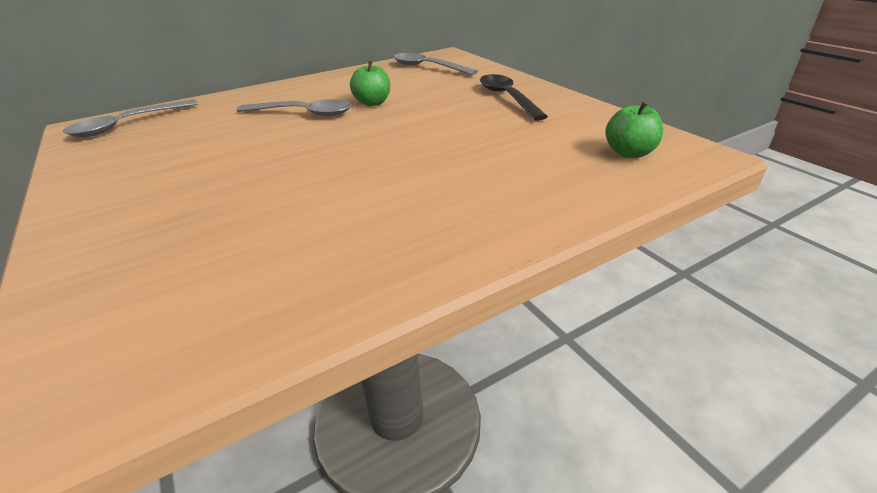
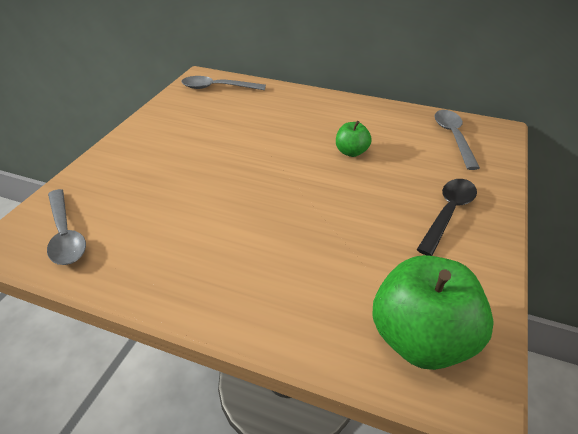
camera: 50 degrees right, 5 degrees up
(303, 114) = (299, 135): grey spoon -> grey spoon (65, 235)
(629, 153) = (421, 339): green apple -> green apple, size x2.00

